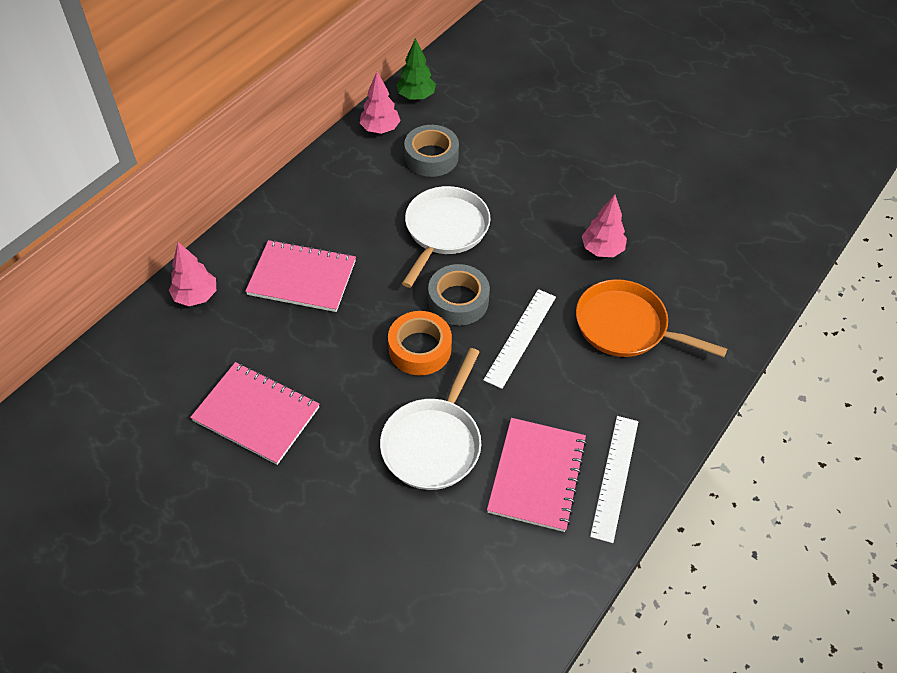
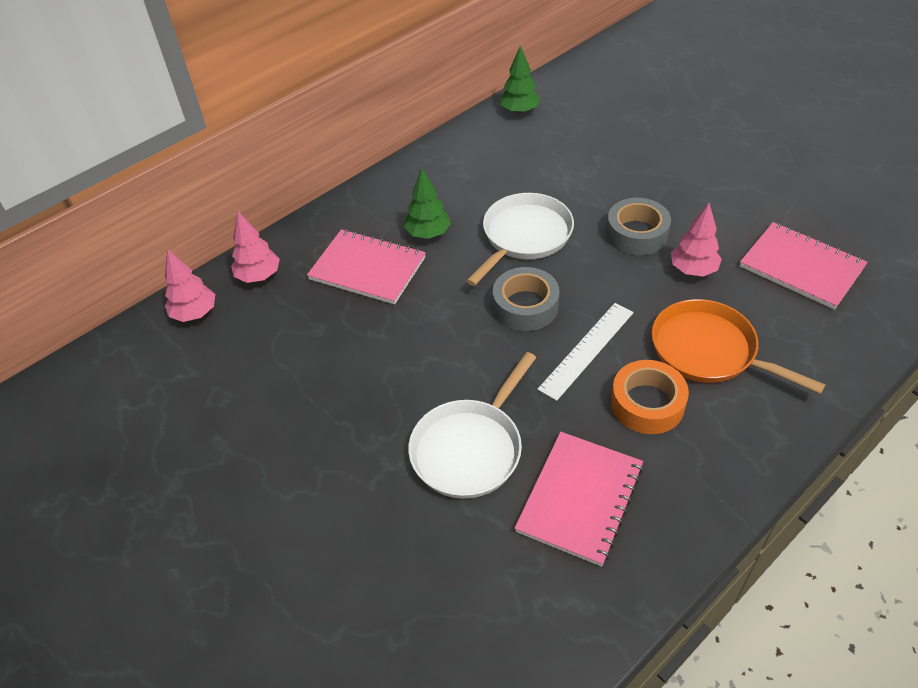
camera: 15 degrees right, 5 degrees down
(256, 414) = (290, 396): pink notebook -> pink notebook (801, 267)
(353, 236) = (428, 234): none -> green tree
(380, 129) = (477, 138): pink tree -> pink tree (195, 313)
(420, 349) = (474, 350): orange tape -> orange tape (647, 404)
(431, 157) = (524, 167): grey tape -> grey tape (636, 234)
(615, 477) = (672, 513): white ruler -> none

